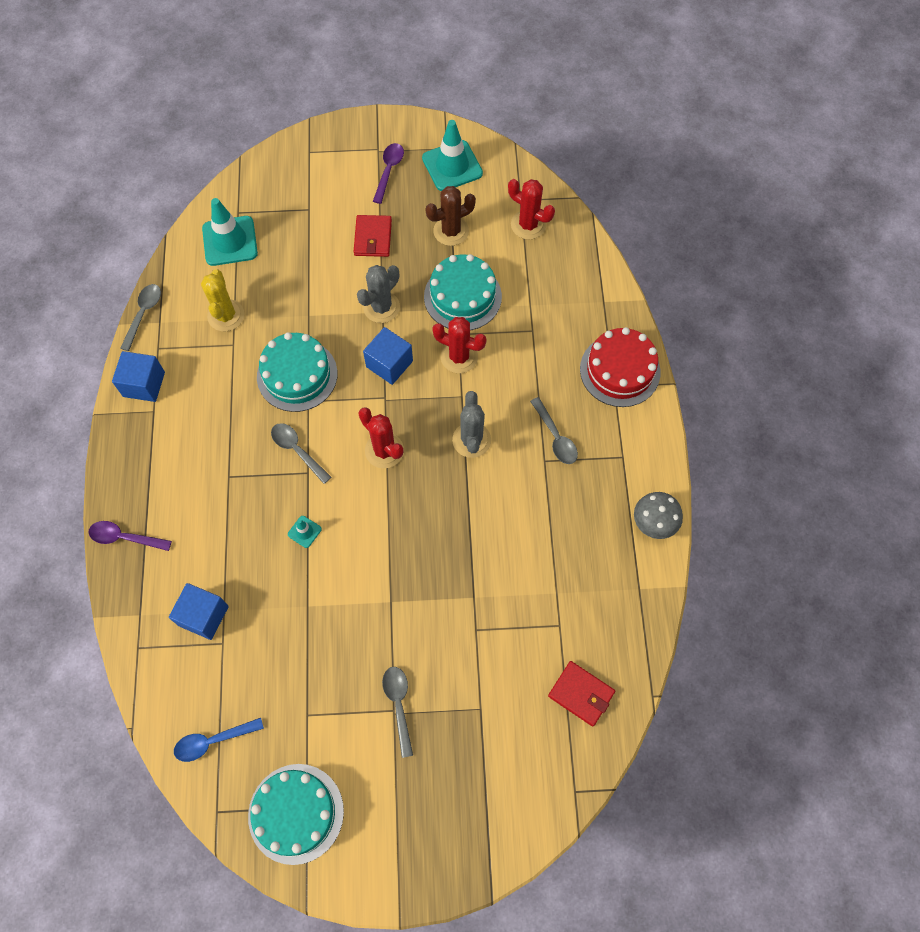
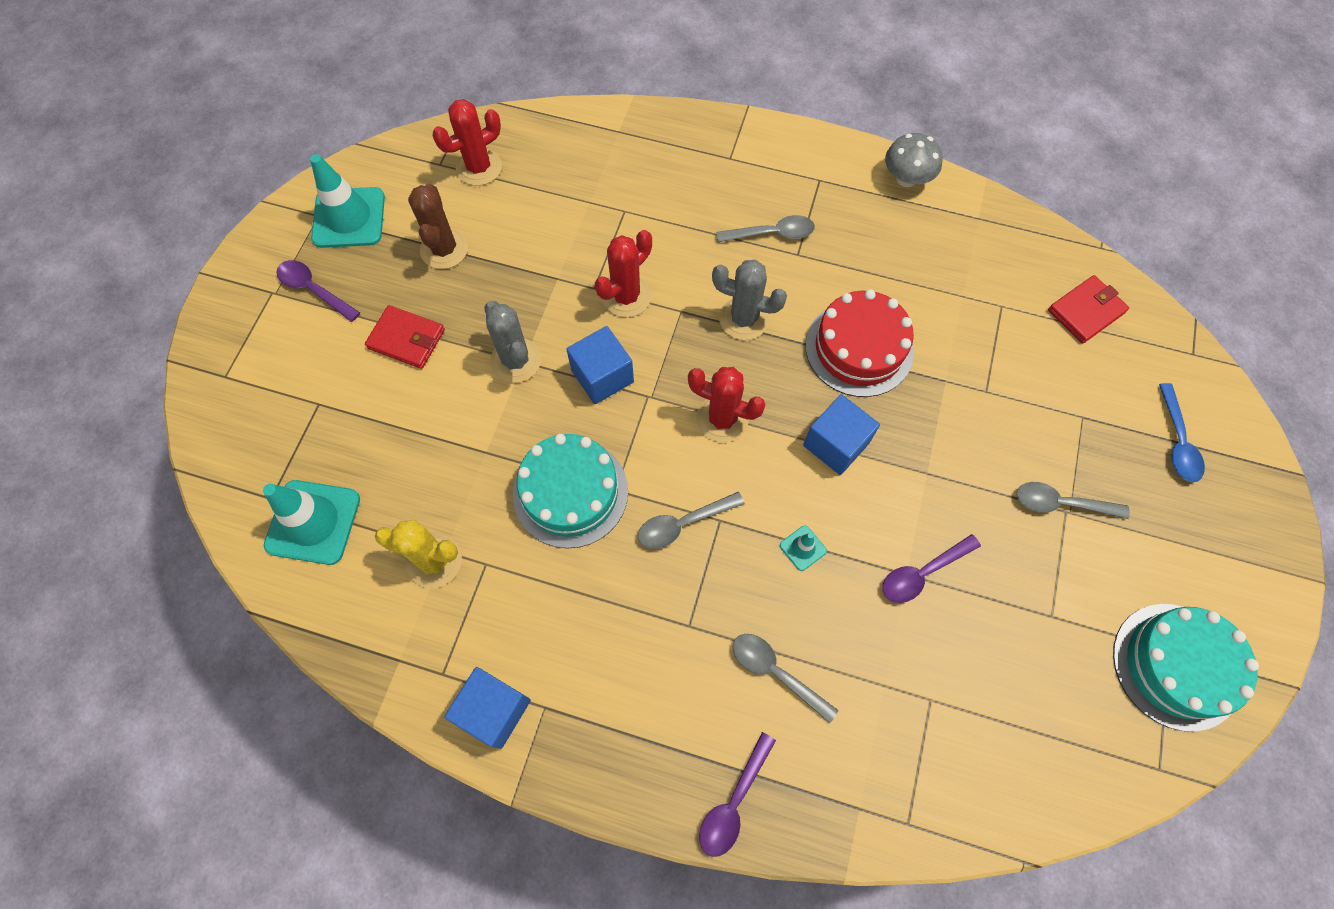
camera: 70 degrees left, 0 degrees up
(143, 314) = (373, 681): grey spoon -> grey spoon (775, 672)
(203, 616) = (885, 715): blue cube -> blue cube (836, 444)
(213, 741) = (1064, 749): blue spoon -> blue spoon (1177, 441)
(311, 616) = (922, 573): none -> purple spoon
(384, 450) = (722, 419): red cactus -> red cactus turned 45 degrees clockwise
(462, 296) = (544, 266): turquoise cake -> none
(620, 370) = (712, 146): red cake -> red cake (859, 348)

